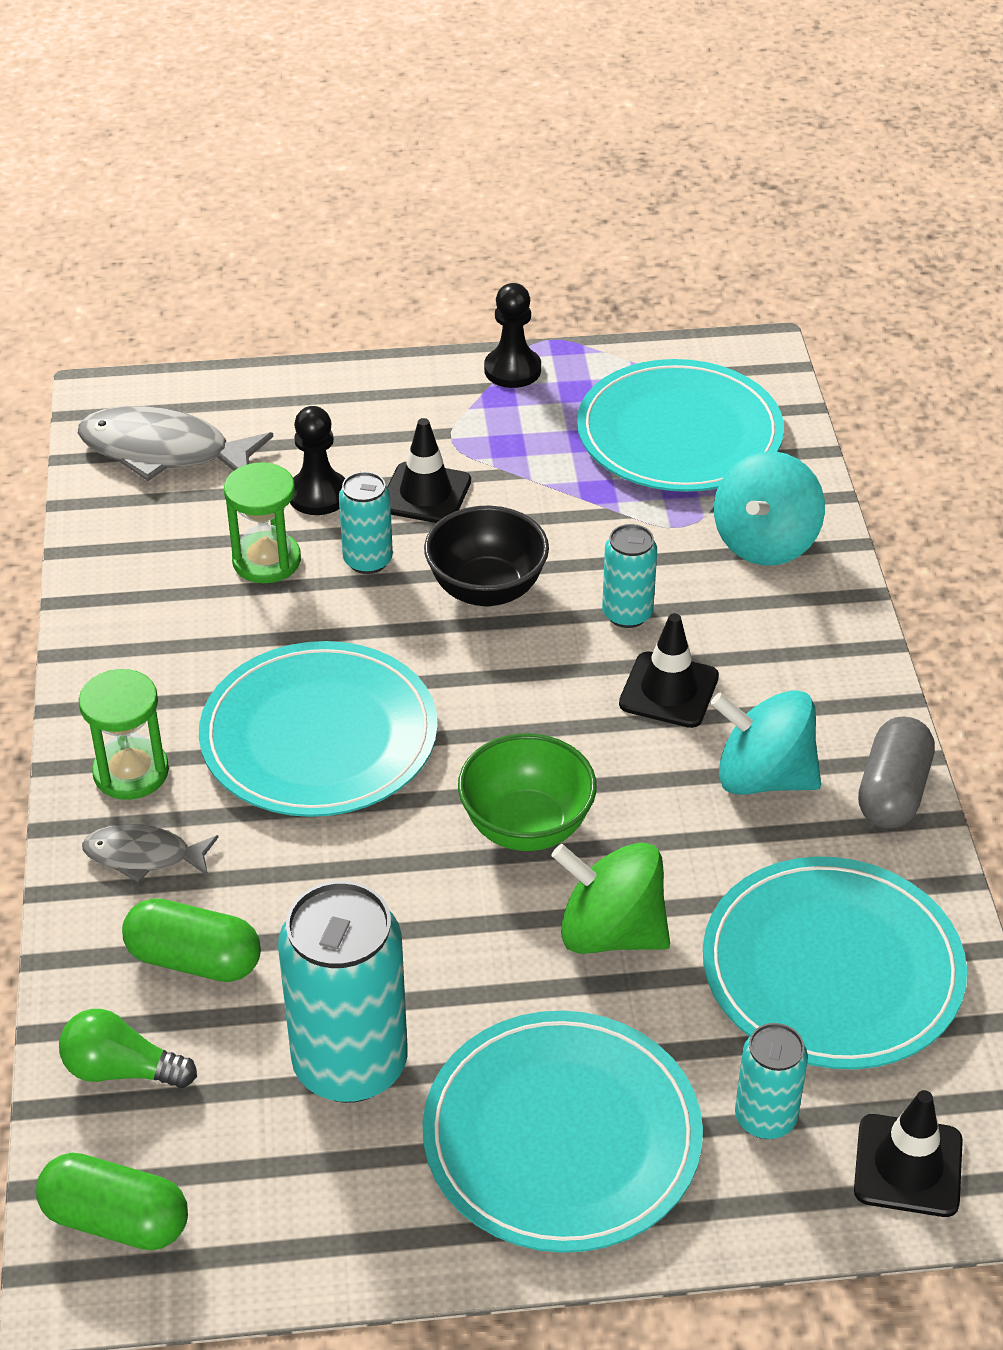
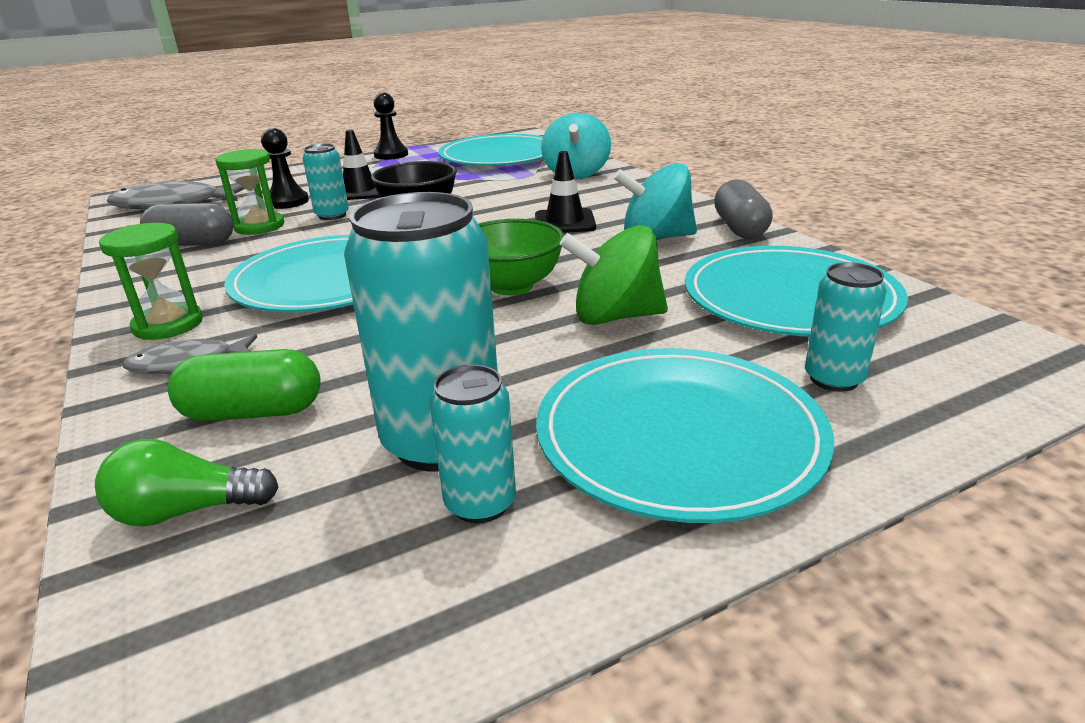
camera: 20 degrees left, 15 degrees down
(116, 1220) = (200, 663): green capsule -> none
(176, 583) = (193, 244): none -> grey capsule
(627, 614) = (515, 204): turquoise can -> turquoise can (480, 503)
(908, 1166) = (971, 376): black traffic cone -> none

